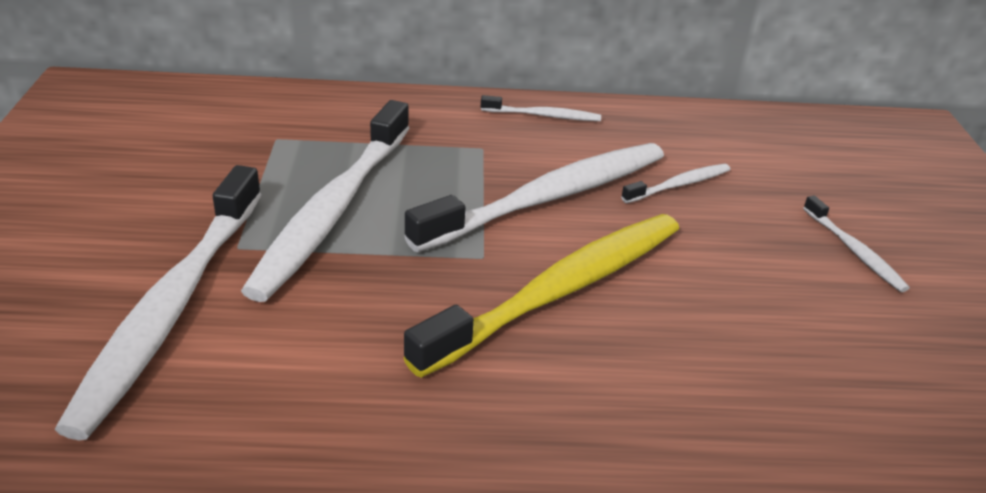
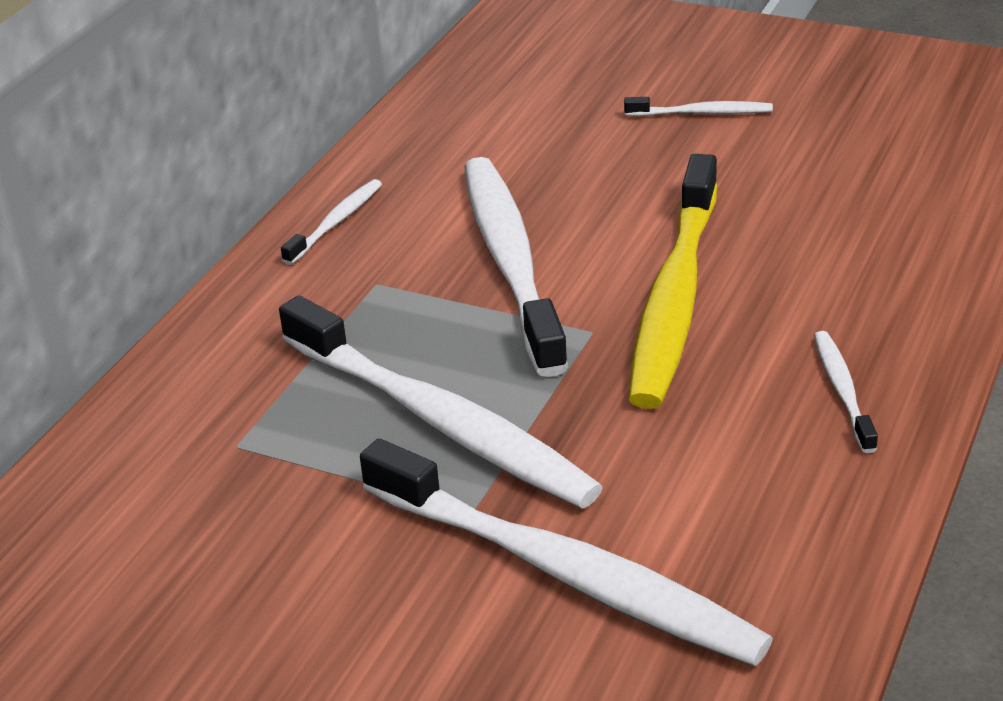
camera: 60 degrees left, 0 degrees up
(559, 291) = (675, 296): yellow toothbrush -> yellow toothbrush turned 150 degrees counterclockwise
(678, 185) = (538, 174): white toothbrush -> white toothbrush (842, 391)

